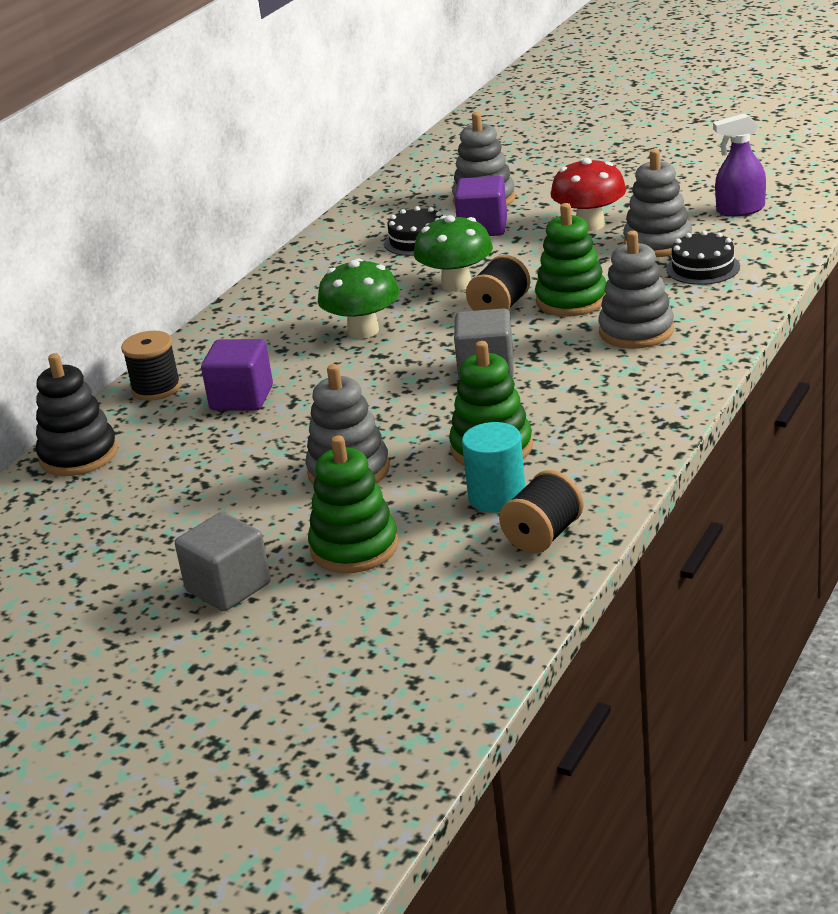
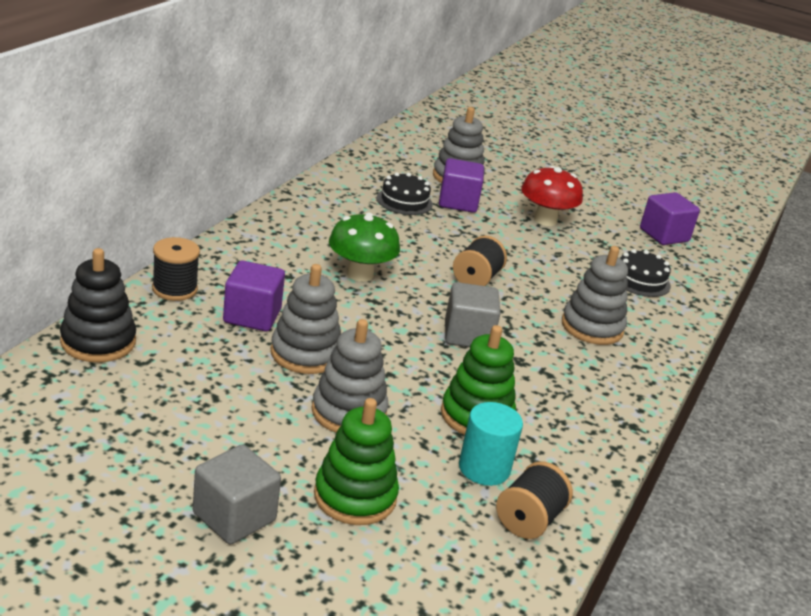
camera: 10 degrees left, 0 degrees up
(456, 284) = (438, 249): green mushroom -> none
(571, 300) = (535, 285): green stacking toy -> none
(658, 243) = (601, 249): grey stacking toy -> grey stacking toy (305, 353)
(740, 210) = (664, 235): purple spray bottle -> purple cube

